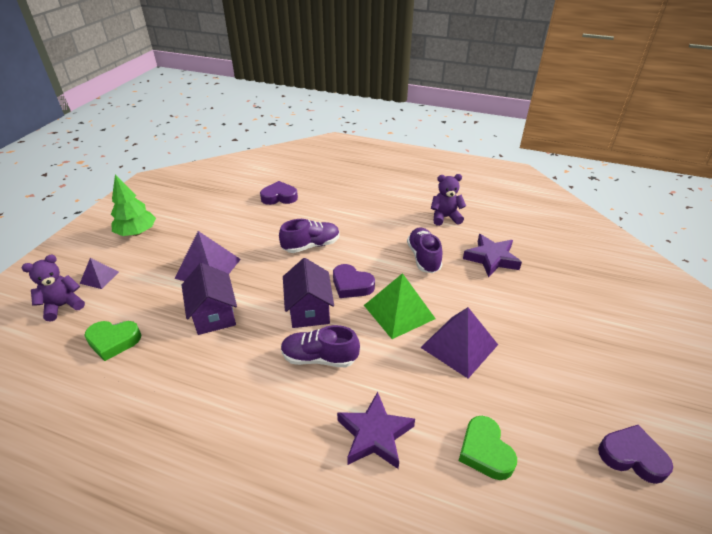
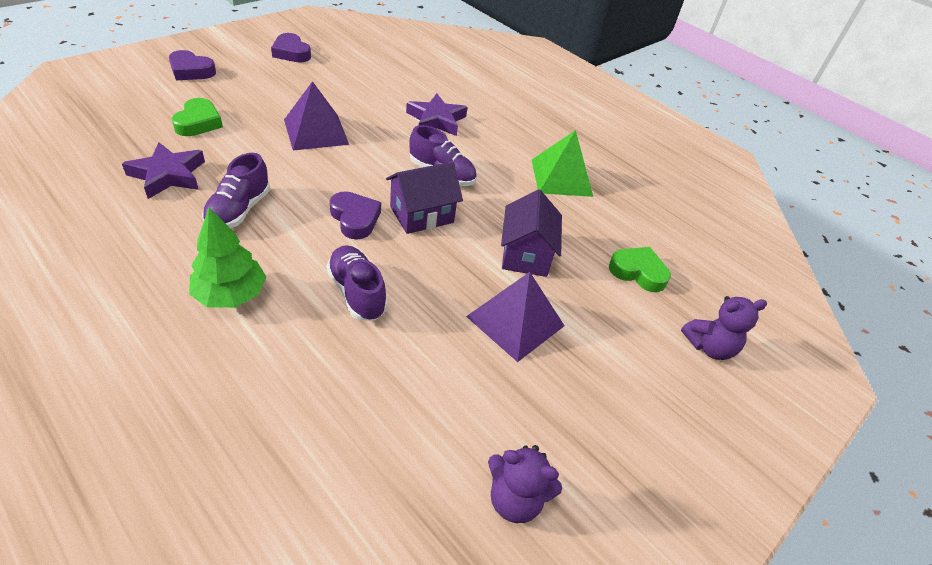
camera: 160 degrees left, 5 degrees up
(99, 277) = (670, 375): purple pyramid -> none
(137, 232) = (619, 457): green tree -> green tree (230, 295)
(279, 197) = (328, 432): purple heart -> purple heart (191, 71)
(309, 310) = (422, 215): purple house -> purple house turned 45 degrees clockwise
(311, 245) = (357, 293): purple shoe -> purple shoe turned 60 degrees clockwise
(399, 312) = (335, 174): green pyramid -> green pyramid (561, 177)
(445, 217) = (127, 249): purple teddy bear -> purple teddy bear (515, 499)
(485, 451) = (373, 87): green heart -> green heart (198, 122)

